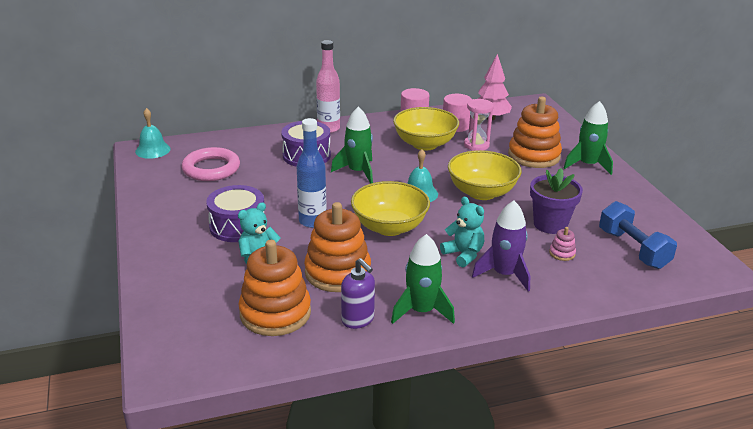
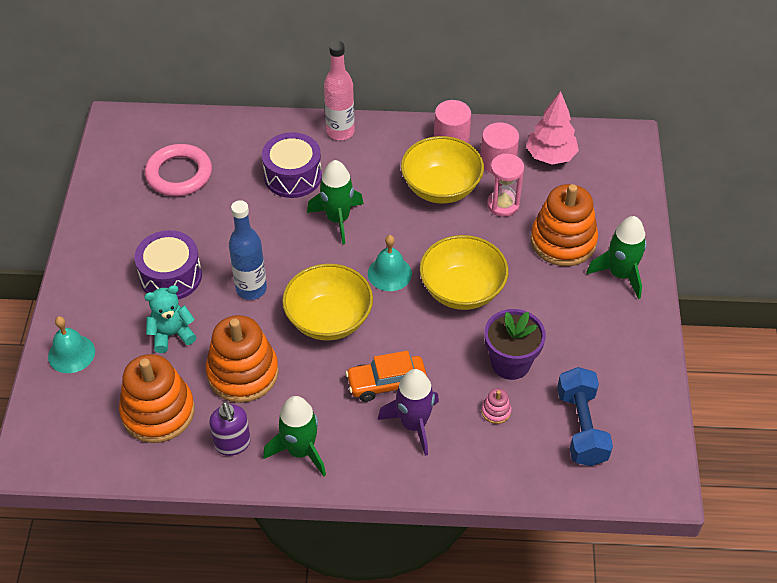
camera: 20 degrees right, 20 degrees up
(152, 150) = (128, 126): turquoise bell -> turquoise bell (71, 353)
(463, 254) = (386, 383): turquoise teddy bear -> orange car

